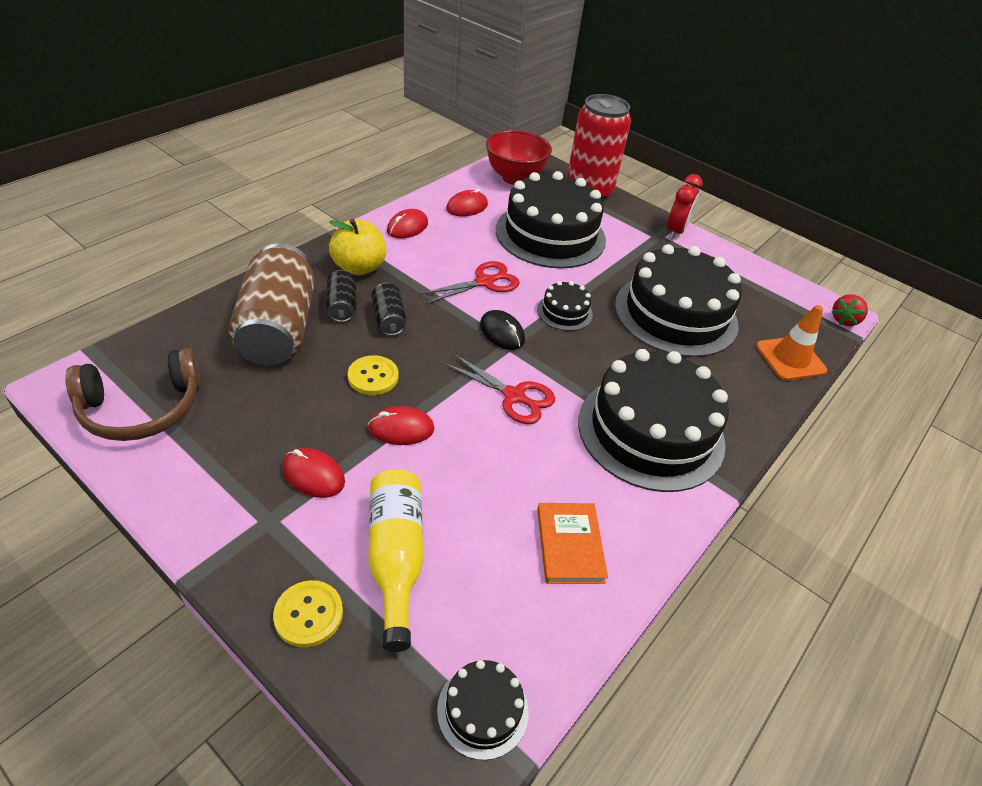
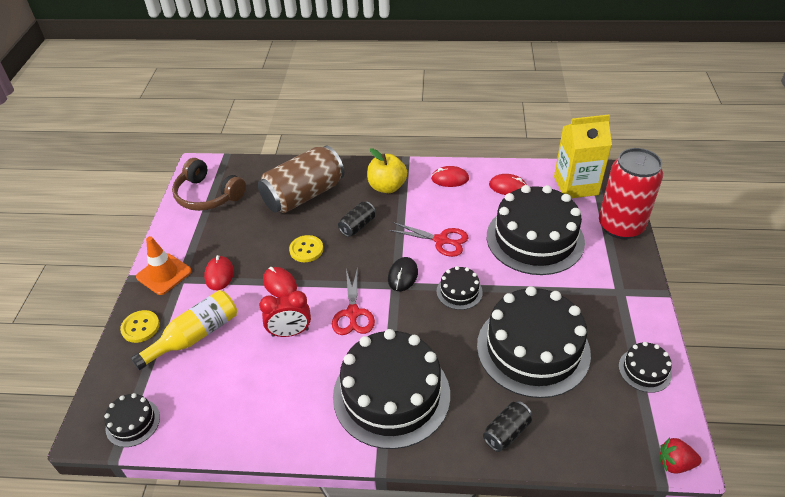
camera: 60 degrees right, 0 degrees up
(342, 306) = (347, 203): black can -> black can (506, 432)
(514, 178) = (576, 185): red bowl -> yellow carton
(570, 545) = (261, 402): orange book -> none
(675, 231) = (642, 298): red clock -> red clock (290, 332)
(747, 277) = (645, 370): none -> black cake
(790, 358) = (568, 444): orange traffic cone -> orange traffic cone (164, 274)

